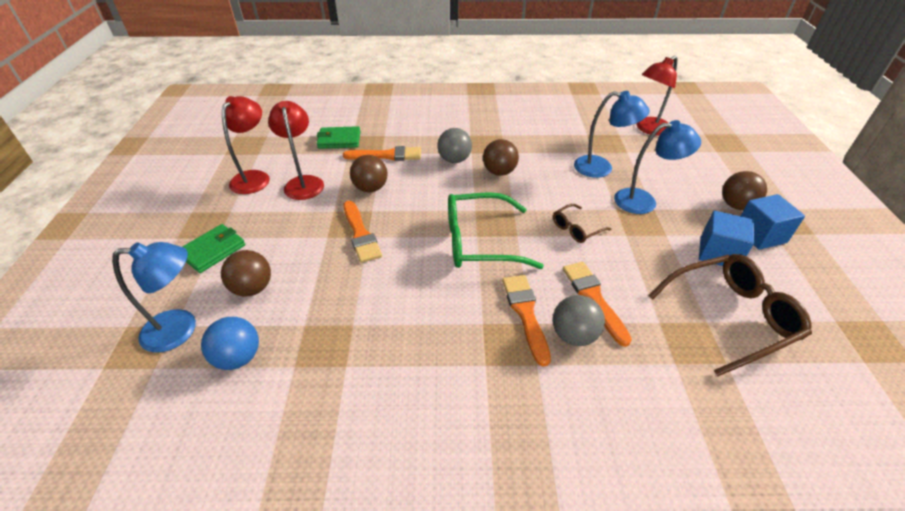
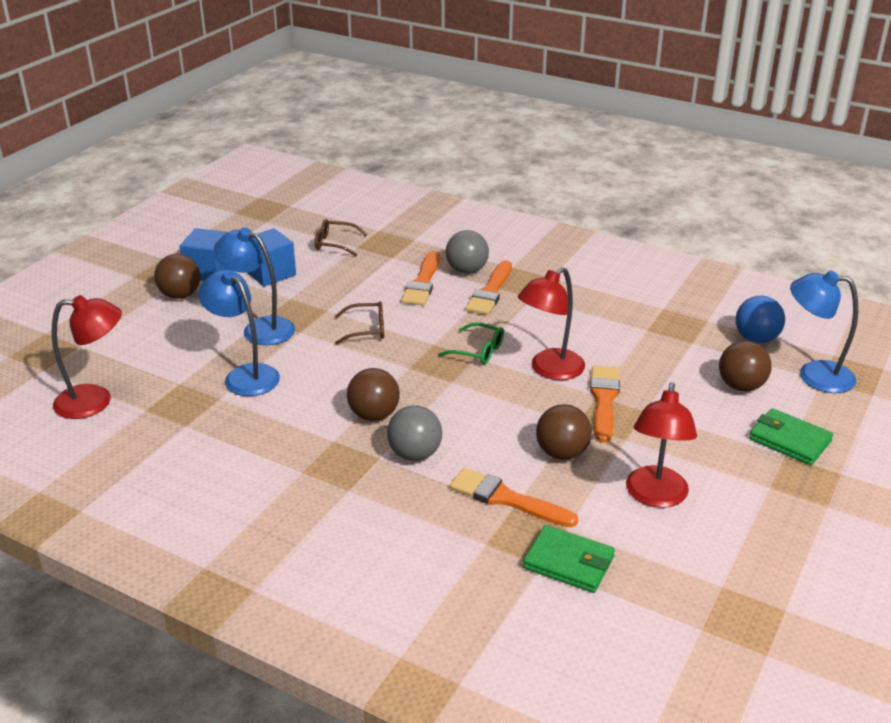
camera: 150 degrees left, 10 degrees down
(213, 250) = (789, 440): green wallet -> green wallet turned 60 degrees clockwise
(254, 177) = (731, 534): red lamp -> red lamp (549, 370)
(479, 242) = (478, 351): green glasses -> green glasses, size x0.51
(730, 317) = (335, 244): brown glasses -> brown glasses, size x0.51

